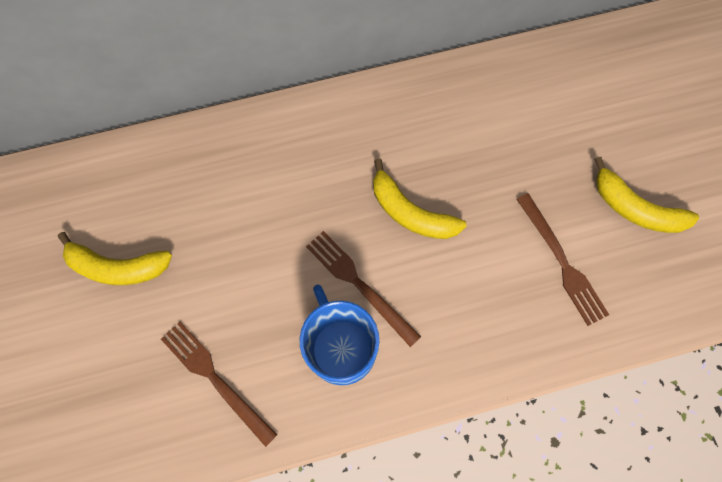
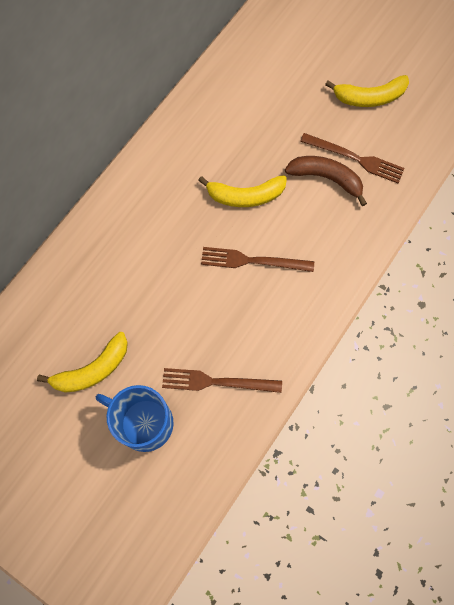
camera: 40 degrees left, 0 degrees up
(341, 347) = (274, 304): blue mug -> blue mug (144, 422)
(511, 259) = (326, 178): none -> brown banana

